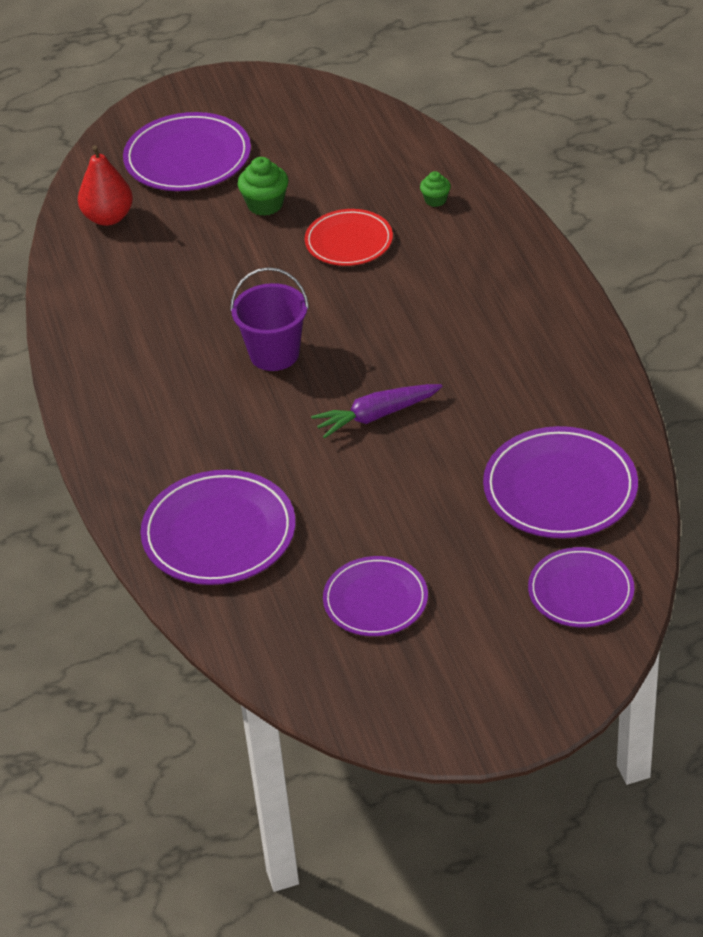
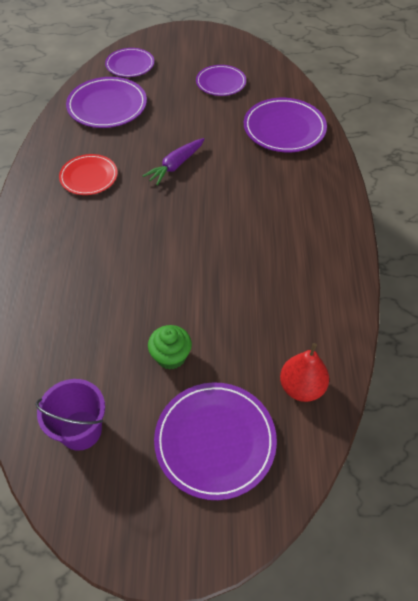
camera: 165 degrees left, 10 degrees up
(274, 354) = (216, 221): purple bucket -> purple bucket (80, 430)
(349, 241) = (127, 296): red plate -> red plate (89, 177)
(376, 416) = (175, 165): purple carrot -> purple carrot turned 135 degrees clockwise
(435, 200) = (44, 315): green cupcake -> none

